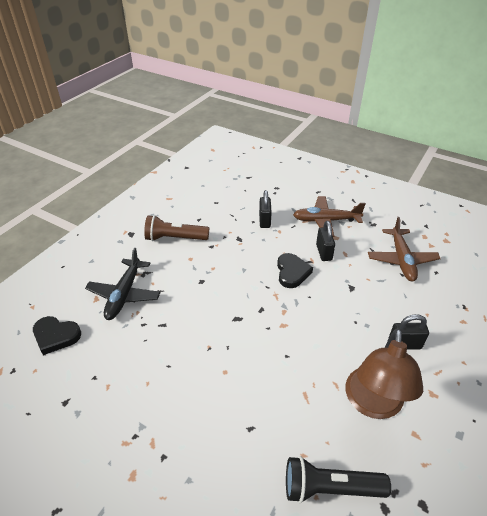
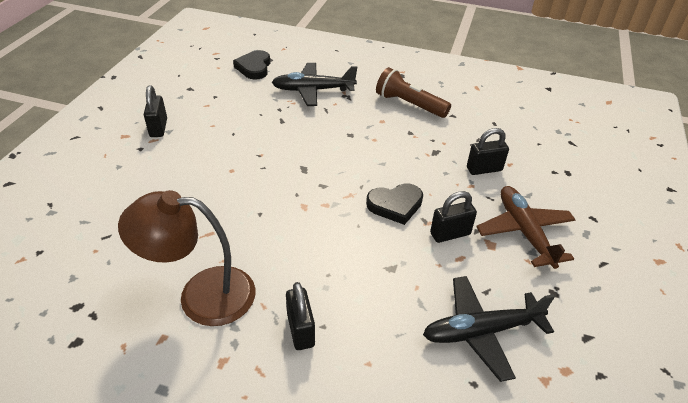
camera: 75 degrees right, 0 degrees up
(132, 437) = (158, 128): none -> black padlock
(175, 238) = (409, 104): brown flashlight -> brown flashlight turned 45 degrees counterclockwise
(330, 488) = (103, 260): black flashlight -> none
(401, 260) = (481, 331): brown plane -> black plane

